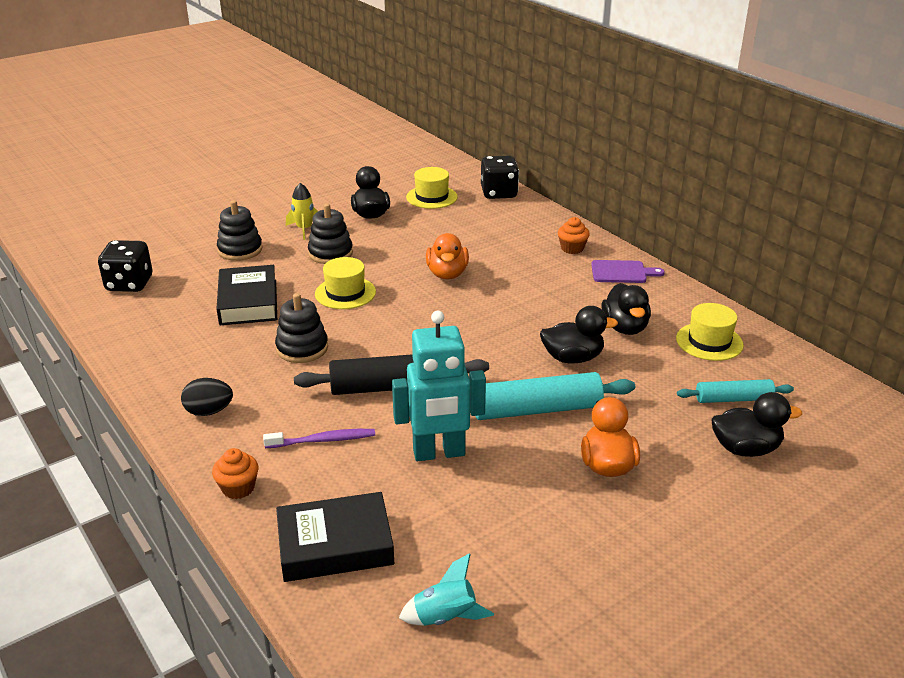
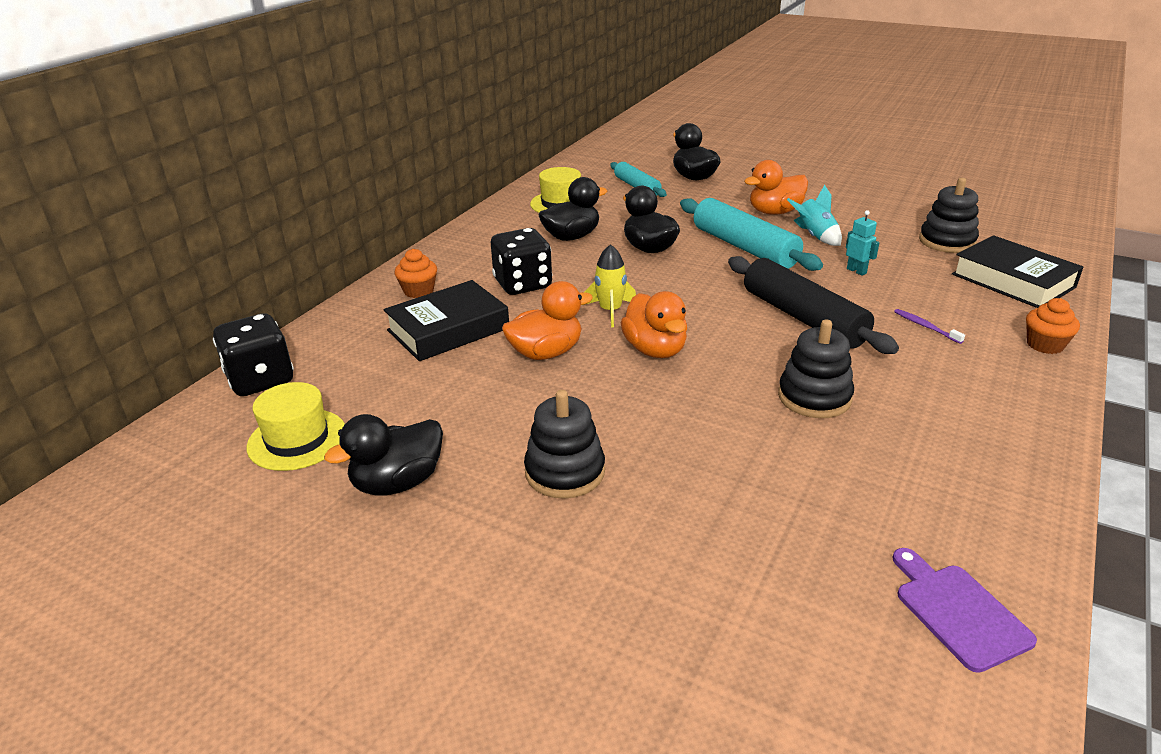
camera: 115 degrees left, 0 degrees up
(129, 284) = (882, 688): black dice -> black dice (523, 284)
(209, 411) = (997, 411): black egg -> none
(240, 250) = (634, 590): black stacking toy -> black stacking toy (947, 241)
(248, 302) = (773, 492): black book -> black book (448, 329)
(304, 229) = (499, 540): yellow rocket -> yellow rocket (610, 311)
(323, 440) = (925, 326): purple toothbrush -> purple toothbrush, size x0.64
(345, 293) = (663, 413): yellow hat -> none
(413, 311) = (655, 350): none -> orange duck
(439, 453) = (856, 271): turquoise robot -> turquoise robot, size x0.41
(445, 617) = (993, 229): turquoise rocket -> turquoise rocket (814, 236)
(622, 272) = (459, 255): purple cutting board -> purple cutting board (958, 612)

